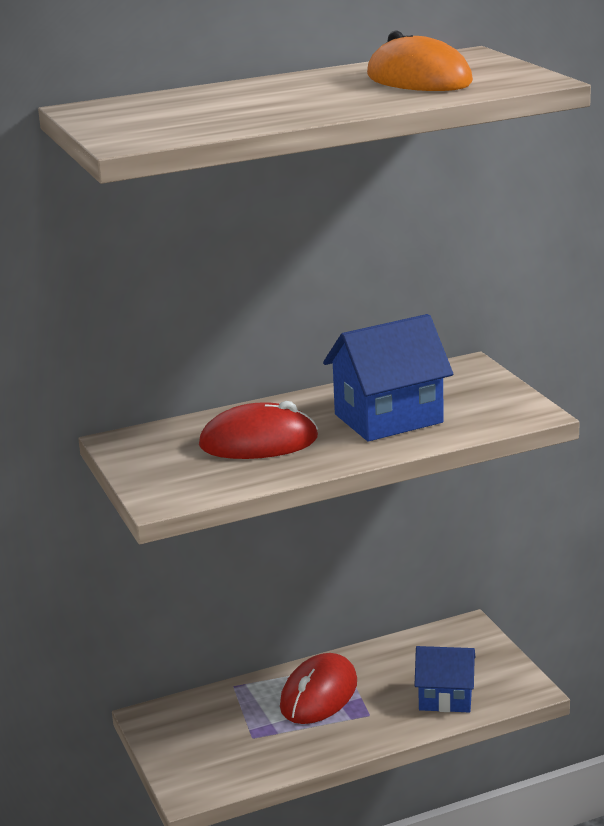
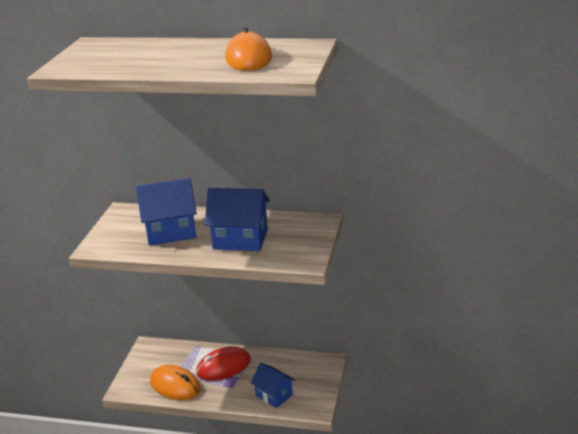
camera: 35 degrees right, 5 degrees up
(258, 442) = (171, 232): red mouse -> blue house
(273, 750) = (175, 385): none -> orange mouse

